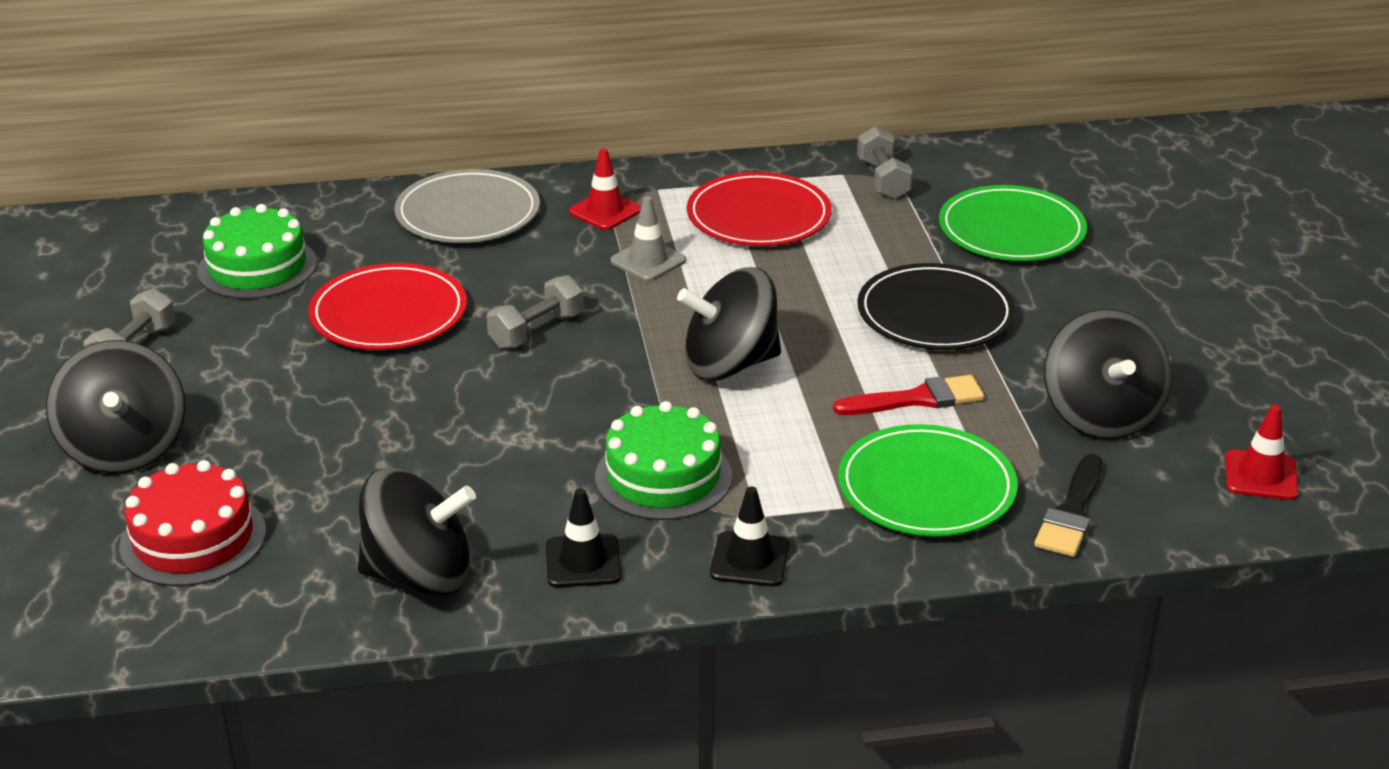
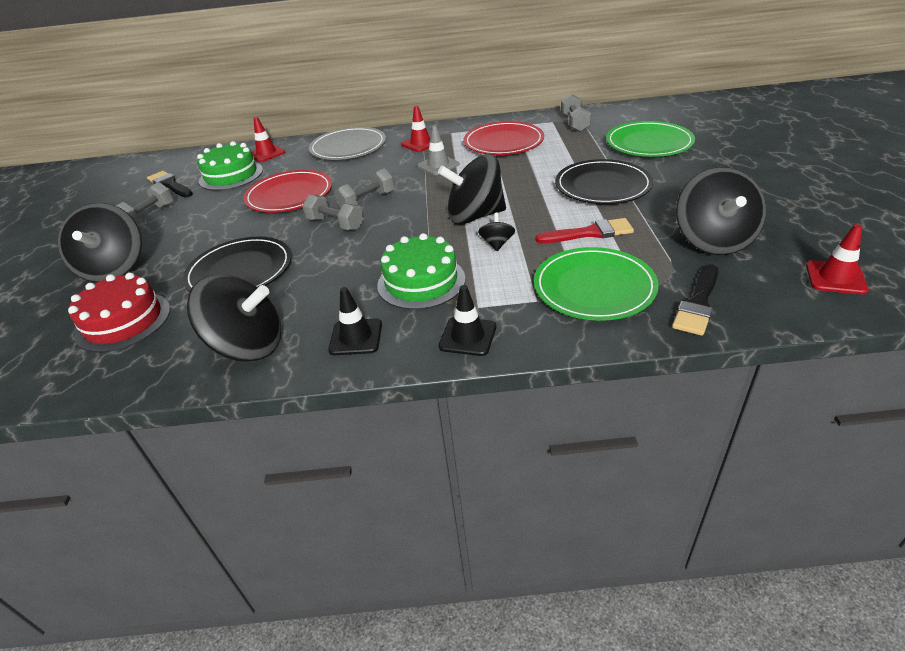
camera: 10 degrees right, 5 degrees up
(142, 283) = (170, 185): none -> black brush
(309, 220) = (266, 153): none -> red traffic cone
(355, 456) = (240, 271): none -> black plate
(493, 373) = (335, 224): none -> grey dumbbell
(773, 415) = (497, 244): none -> black spinning top

